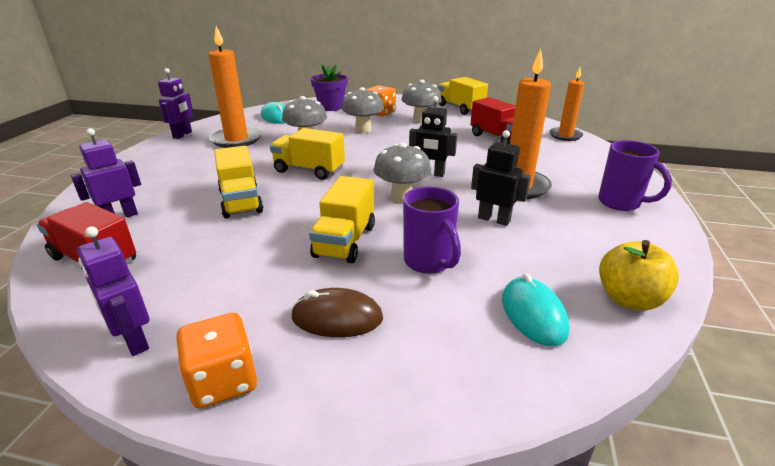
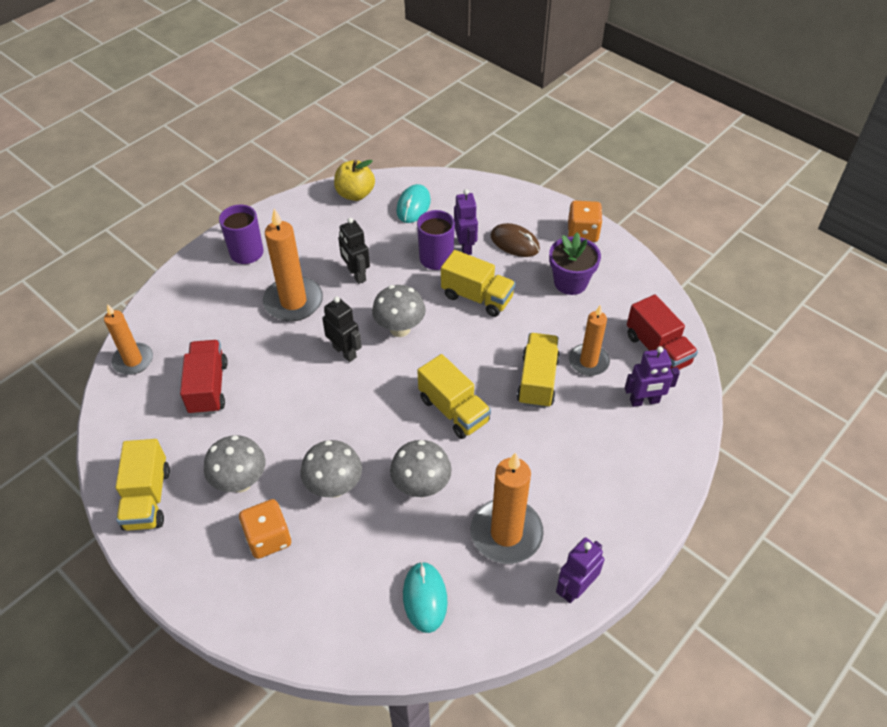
camera: 150 degrees left, 20 degrees up
(134, 340) = (625, 271): purple robot -> purple robot (465, 246)
(187, 227) = (588, 361): none -> orange candle
(331, 107) = (320, 604): purple flower pot -> purple flower pot (570, 282)
(345, 241) = (477, 297): yellow truck -> yellow truck turned 75 degrees clockwise

